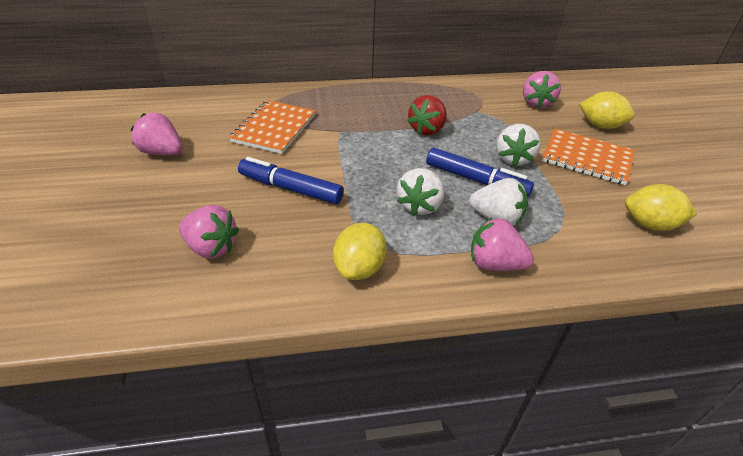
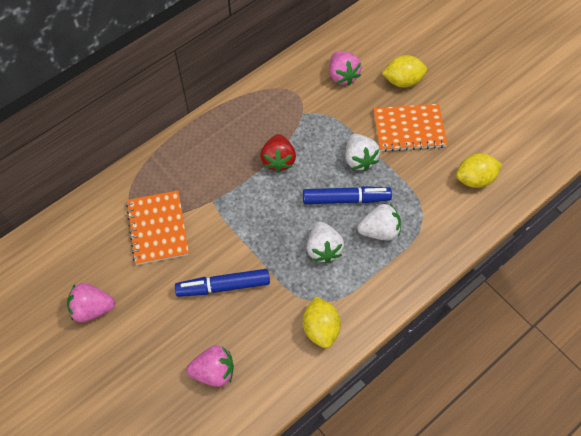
camera: 30 degrees left, 20 degrees up
(494, 264) = (398, 273): pink strawberry -> none

